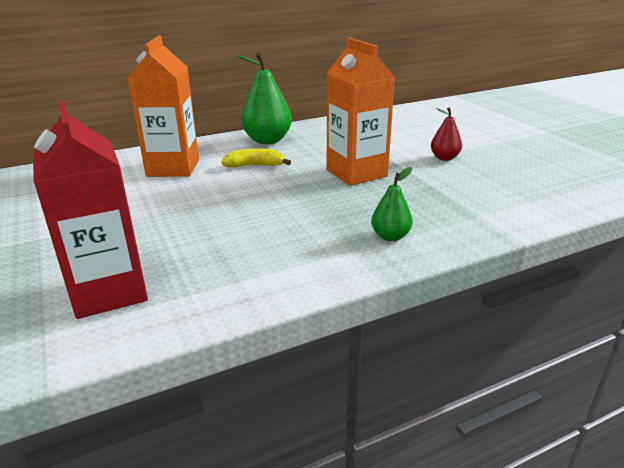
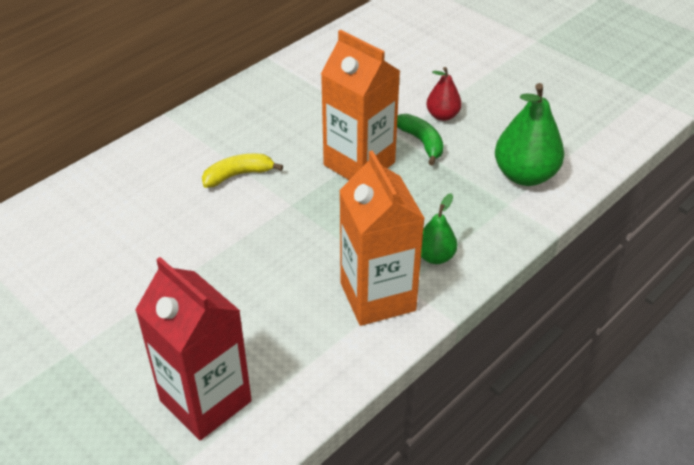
camera: 20 degrees left, 15 degrees up
(173, 168) = (141, 201): orange carton -> orange carton (377, 297)
(267, 140) = (225, 123): green pear -> green pear (525, 175)
(417, 169) = (421, 142): none -> green banana

